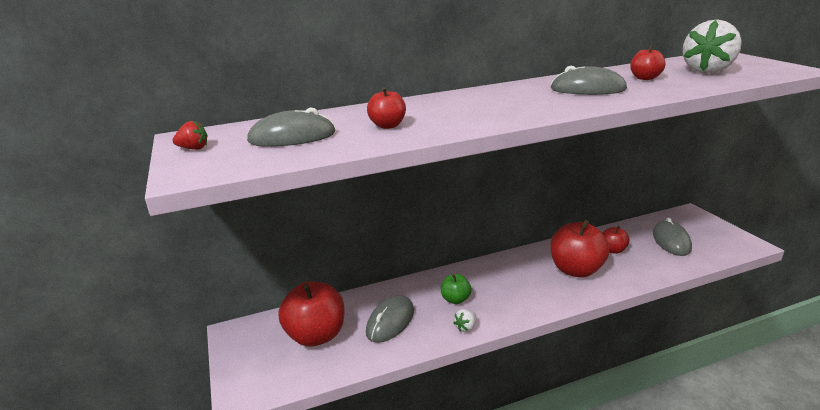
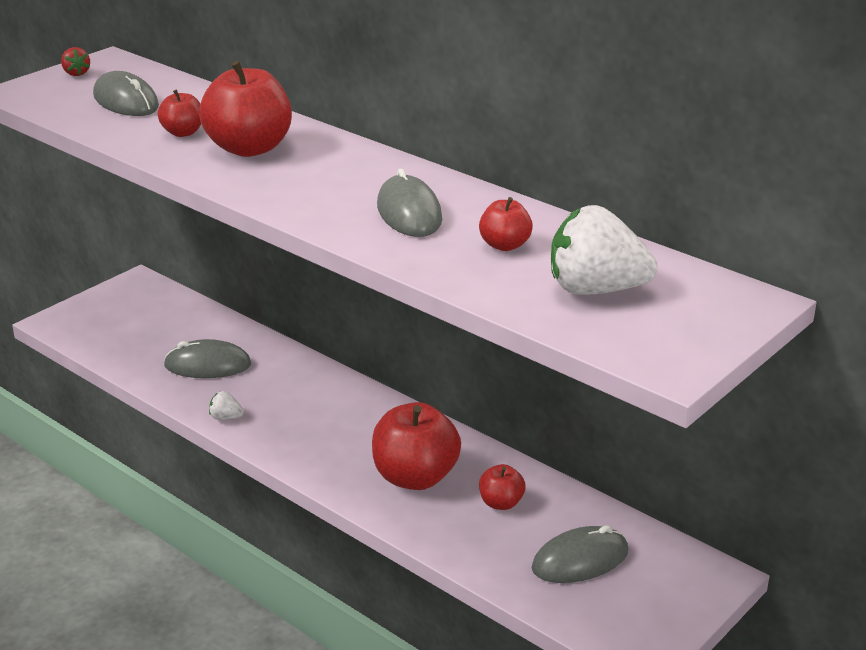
camera: 60 degrees right, 5 degrees up
(316, 336) = (157, 329): red apple -> red apple (249, 148)
(455, 299) = (278, 397): green apple -> none

